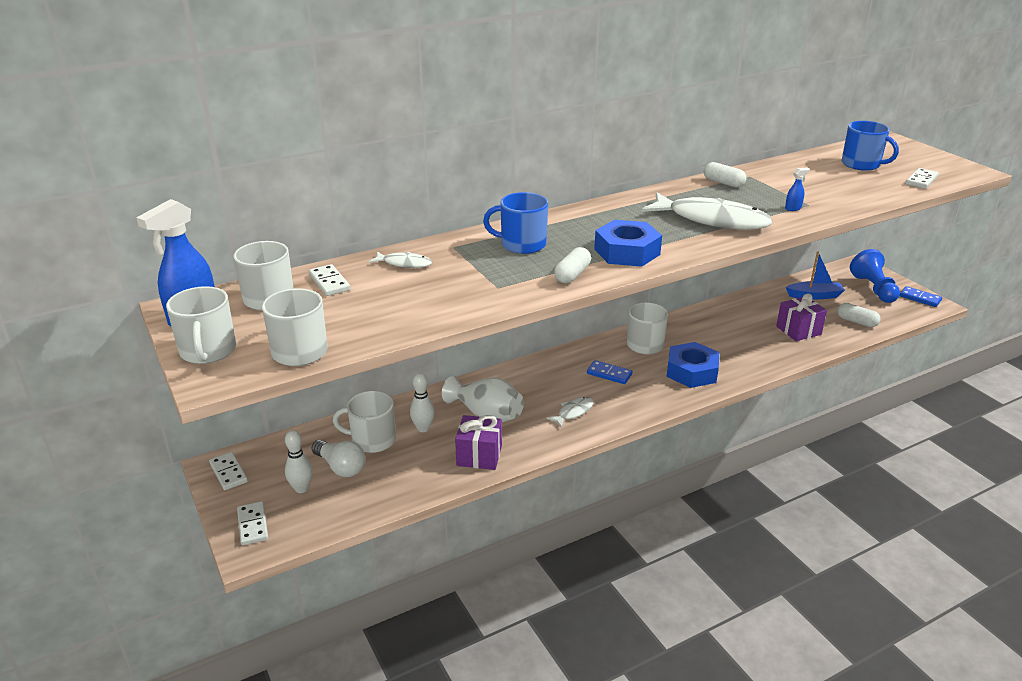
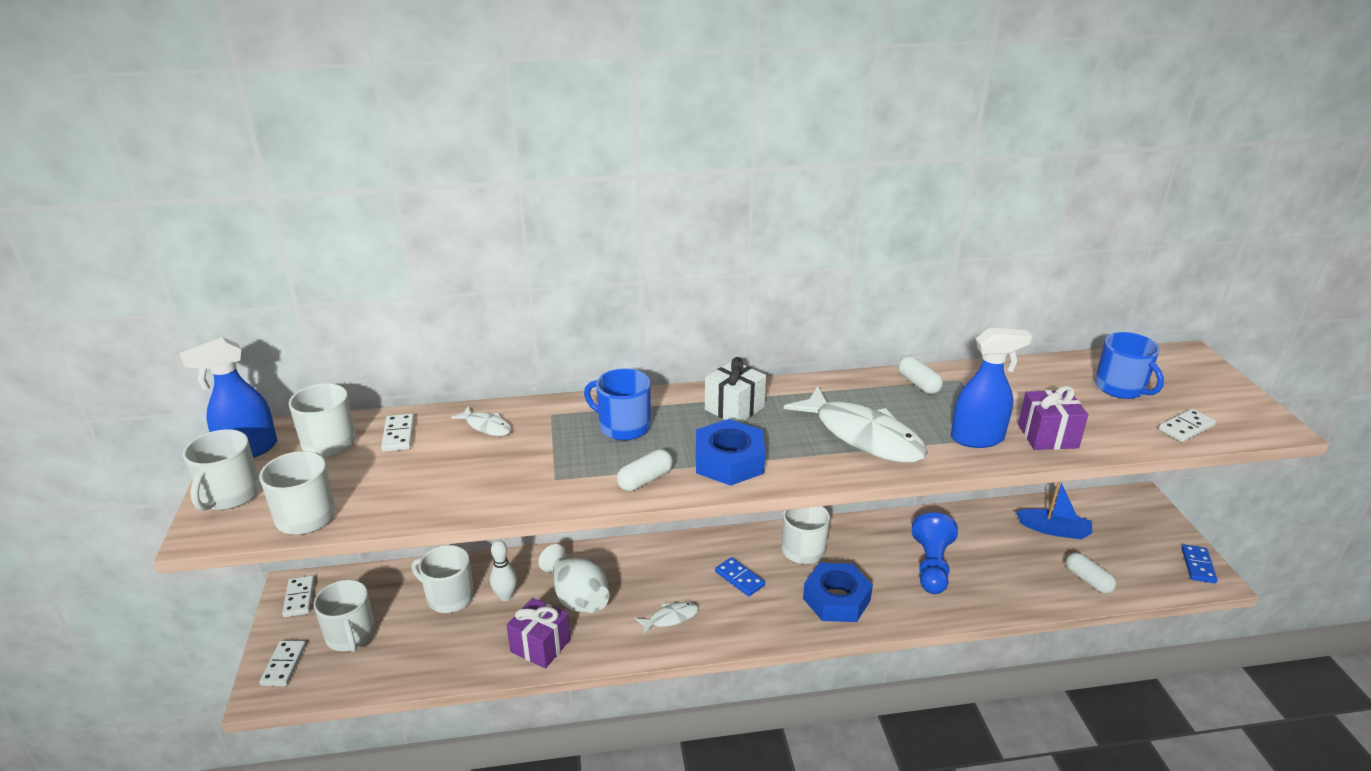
camera: 20 degrees right, 0 degrees up
(301, 488) = (351, 635): white bowling pin -> white mug
(341, 467) = (401, 621): white light bulb -> none
(600, 219) = (734, 408): none -> white gift
(793, 208) = (978, 438): blue spray bottle -> blue spray bottle, size x2.32
(798, 330) = (1003, 574): purple gift -> purple gift (1047, 436)
(873, 289) = (1140, 537): blue pawn -> blue pawn (931, 566)
(920, 298) = (1198, 565): blue domino -> blue domino turned 45 degrees clockwise

